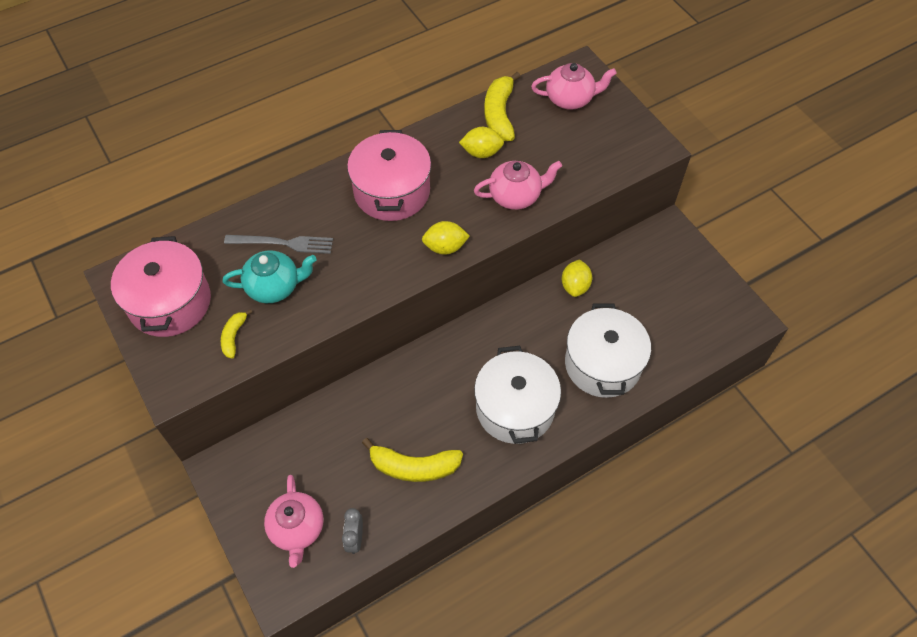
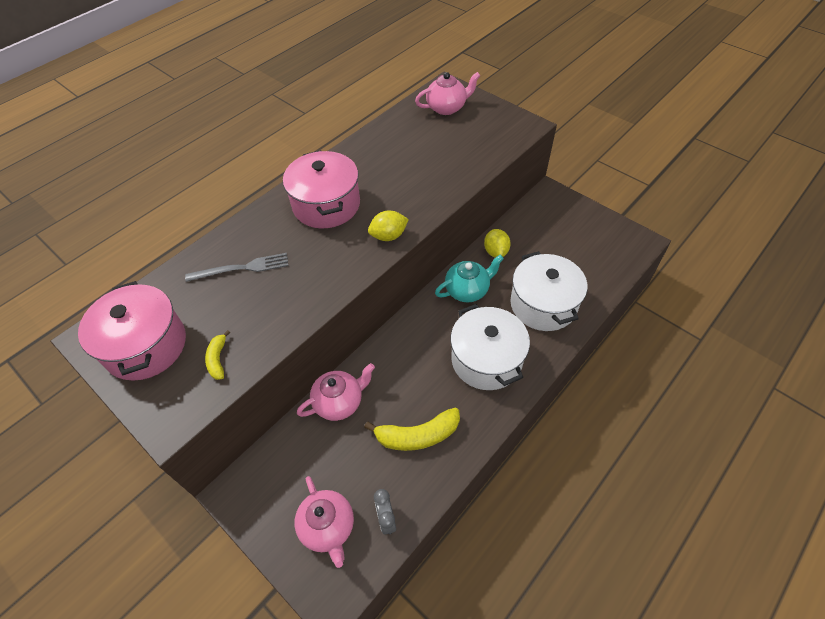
camera: 15 degrees left, 5 degrees down
(274, 287) = (245, 306): turquoise teapot -> turquoise teapot (467, 290)
(481, 152) = (391, 159): yellow lemon -> none
(499, 114) = (395, 130): yellow banana -> none
(515, 196) = (432, 184): pink teapot -> pink teapot (339, 402)

